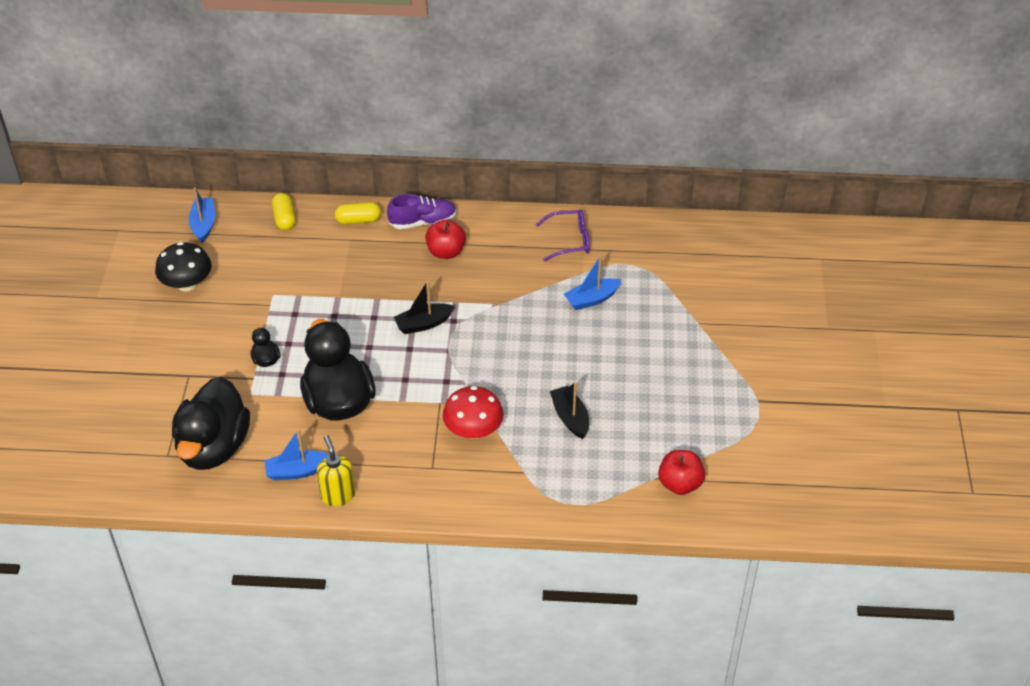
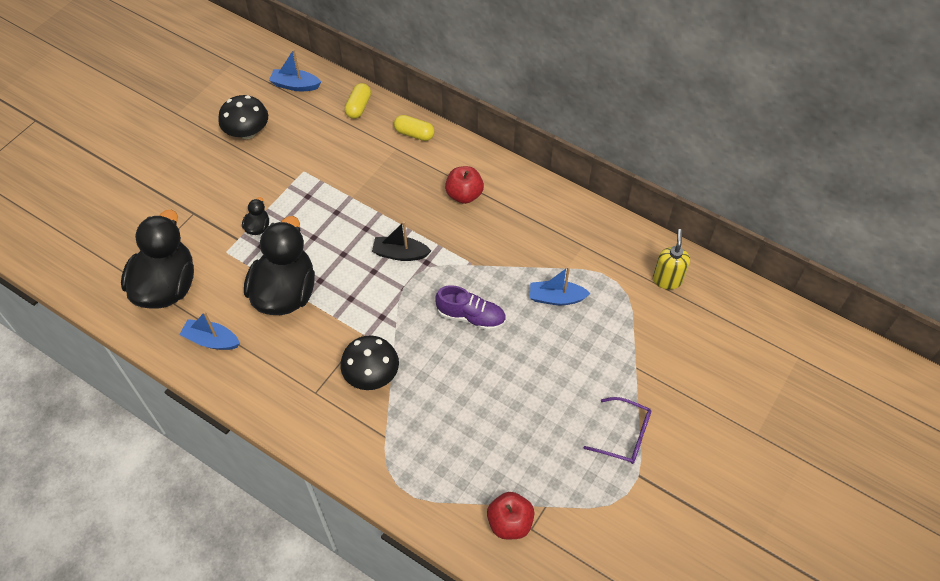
camera: 30 degrees right, 10 degrees up
(203, 224) = (295, 85): blue boat -> blue boat turned 105 degrees counterclockwise
(214, 447) = (167, 286): black duck -> black duck turned 150 degrees clockwise
(338, 495) = (226, 379): yellow soap dispenser -> yellow soap dispenser (667, 279)
(423, 222) = (464, 158): purple shoe -> purple shoe (471, 316)
(473, 430) = (371, 375): red mushroom -> black mushroom
(569, 240) = (575, 231): purple glasses -> purple glasses (624, 435)
(570, 417) = (459, 405): black boat -> none

